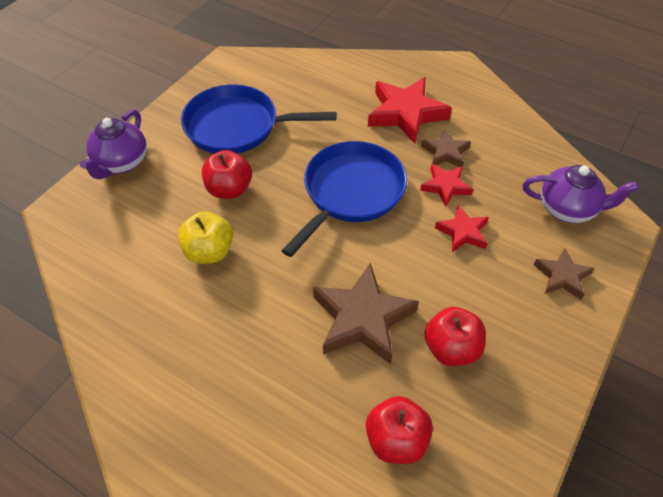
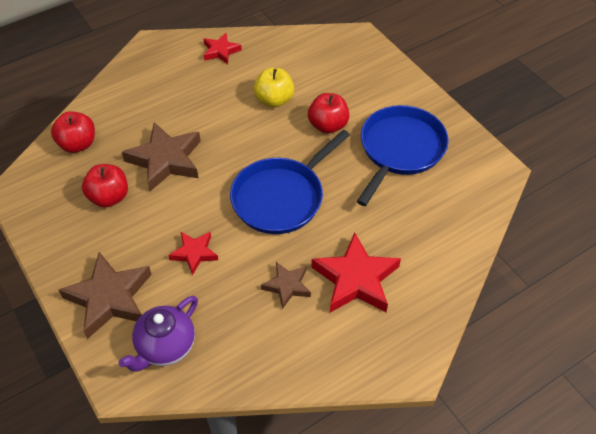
camera: 115 degrees right, 0 degrees up
(121, 163) = (390, 74): purple teapot -> none
(351, 192) = (281, 197): blue pan -> blue pan turned 75 degrees clockwise
(445, 186) = (247, 265): red star -> red star (220, 51)
(562, 276) = (110, 298): brown star -> brown star, size x1.78

